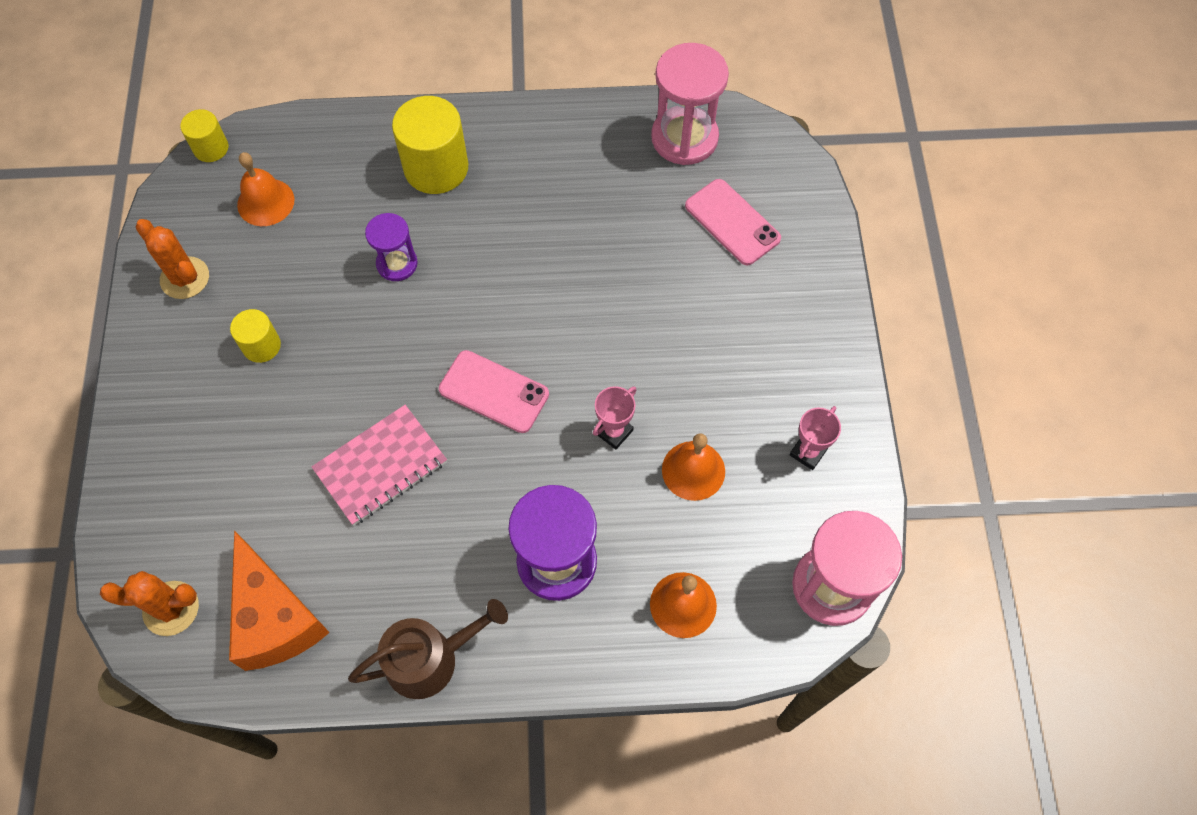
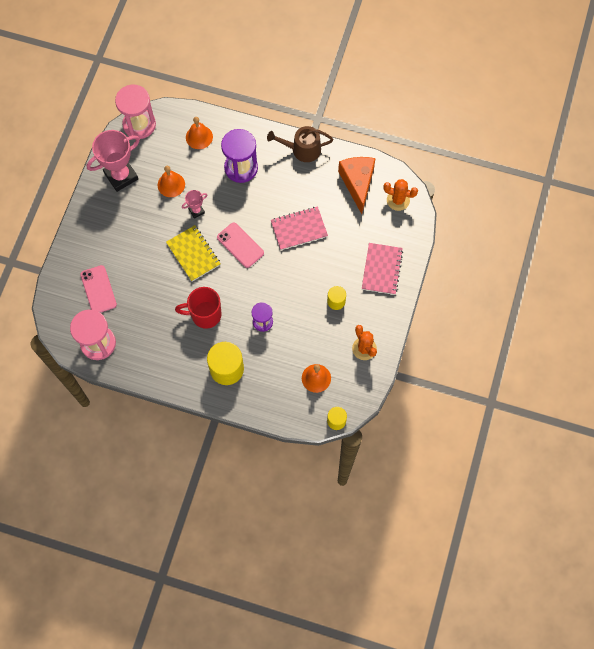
camera: 160 degrees left, 5 degrees up
(179, 439) = (382, 269): none -> pink notebook
(512, 242) = (205, 315): none -> red mug
(582, 343) = (193, 254): none -> yellow notebook
(808, 452) = (121, 176): pink trophy -> pink trophy, size x2.08

